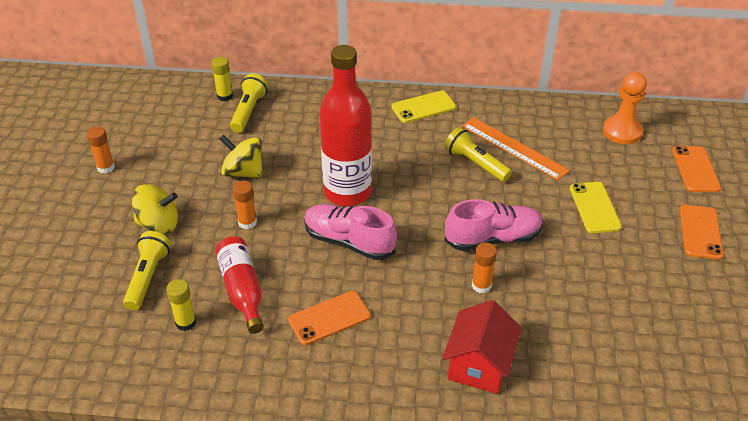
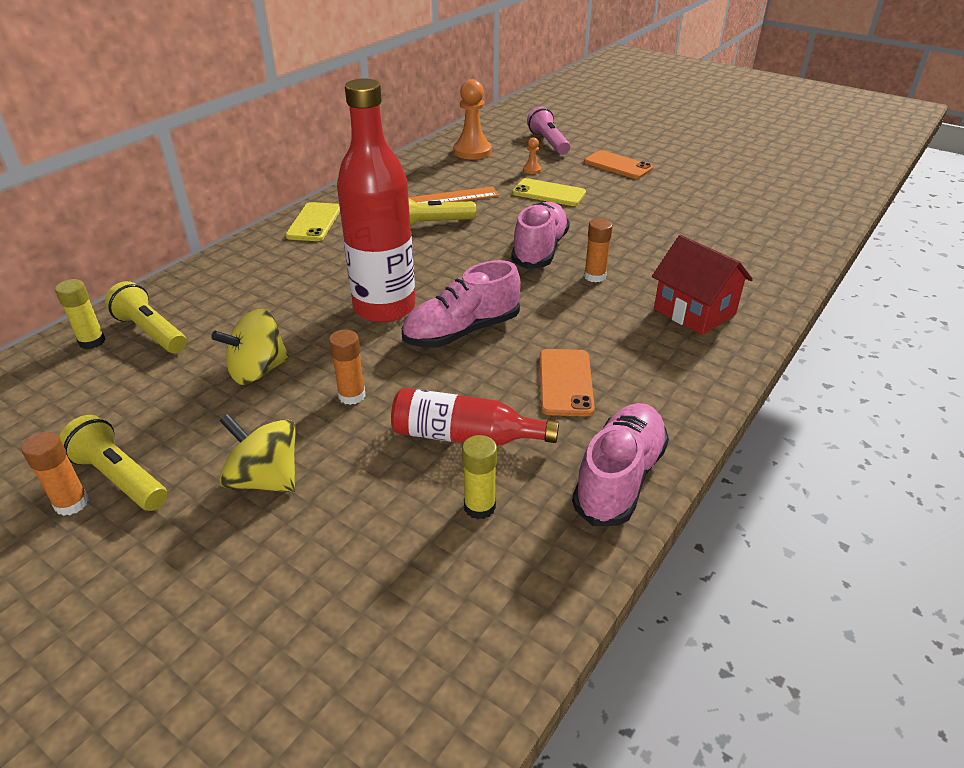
camera: 60 degrees left, 5 degrees down
(147, 277) = (360, 522): yellow flashlight -> yellow flashlight (120, 478)
(158, 224) = (265, 479): yellow spinning top -> yellow spinning top turned 90 degrees counterclockwise
(248, 380) = (619, 478): none -> pink shoe
(627, 180) = (532, 170): none -> orange pawn
(695, 169) = (548, 143): orange phone -> pink flashlight

